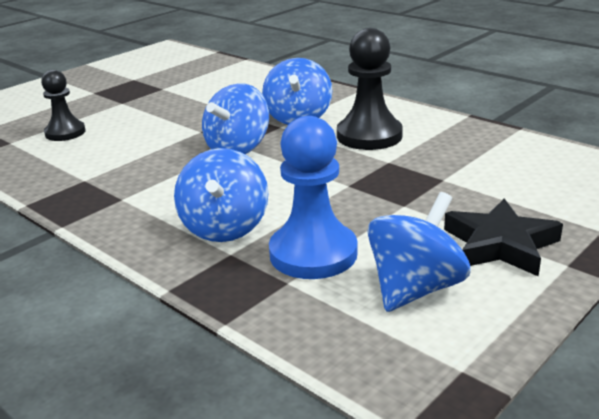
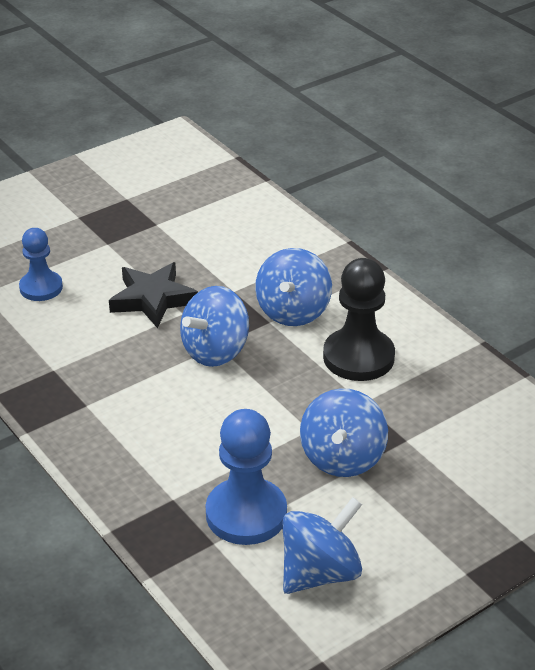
camera: 10 degrees right, 10 degrees up
(65, 133) = (41, 288): black pawn -> blue pawn
(225, 228) = (175, 465): blue spinning top -> blue spinning top (342, 458)
(500, 245) = (418, 538): black star -> black star (152, 299)

